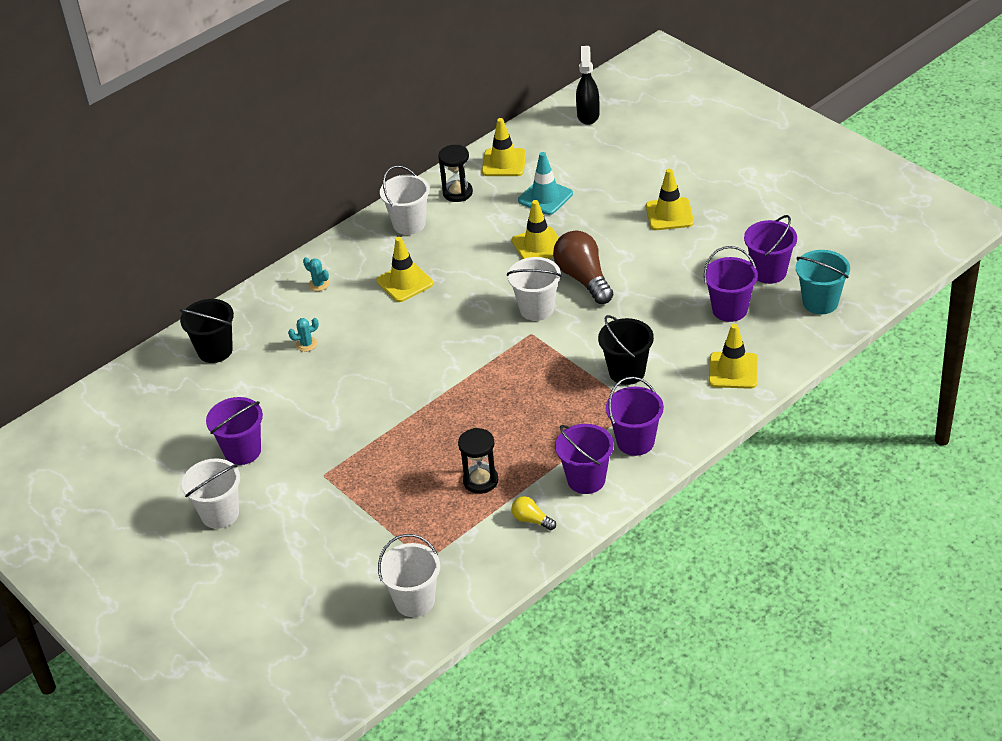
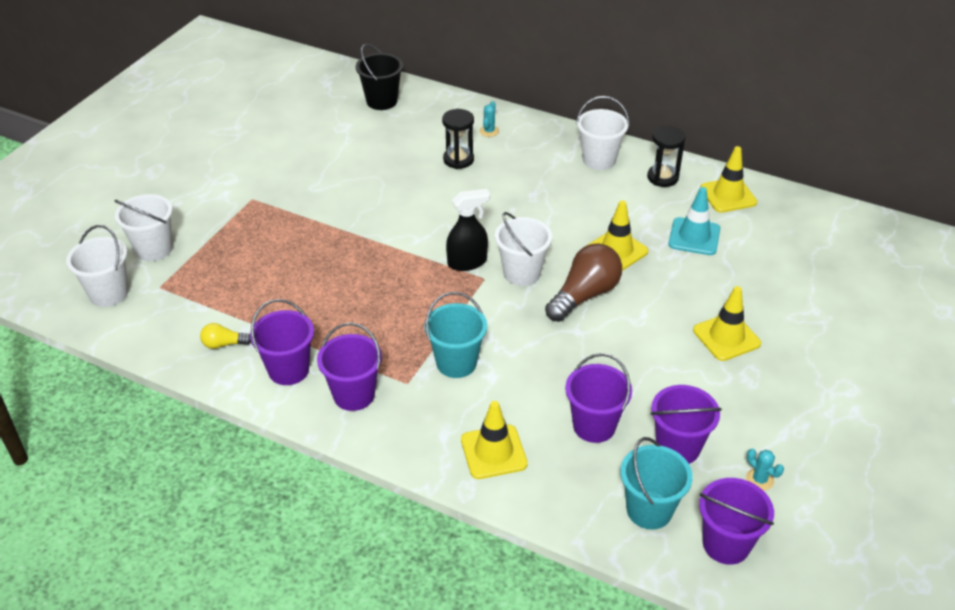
camera: 65 degrees right, 0 degrees up
(220, 514) = (193, 157): white bucket -> white bucket (154, 249)
(242, 451) = (268, 148): purple bucket -> purple bucket (726, 544)
(306, 344) = (409, 145): turquoise cactus -> turquoise cactus (759, 479)
(405, 282) = (517, 179): yellow traffic cone -> none
(480, 481) = (268, 296): black hourglass -> black hourglass (458, 160)
(531, 520) = (224, 344): yellow light bulb -> yellow light bulb turned 105 degrees counterclockwise
(588, 115) = (848, 234): black spray bottle -> black spray bottle (467, 262)
(627, 372) = (456, 363): black bucket -> turquoise bucket

